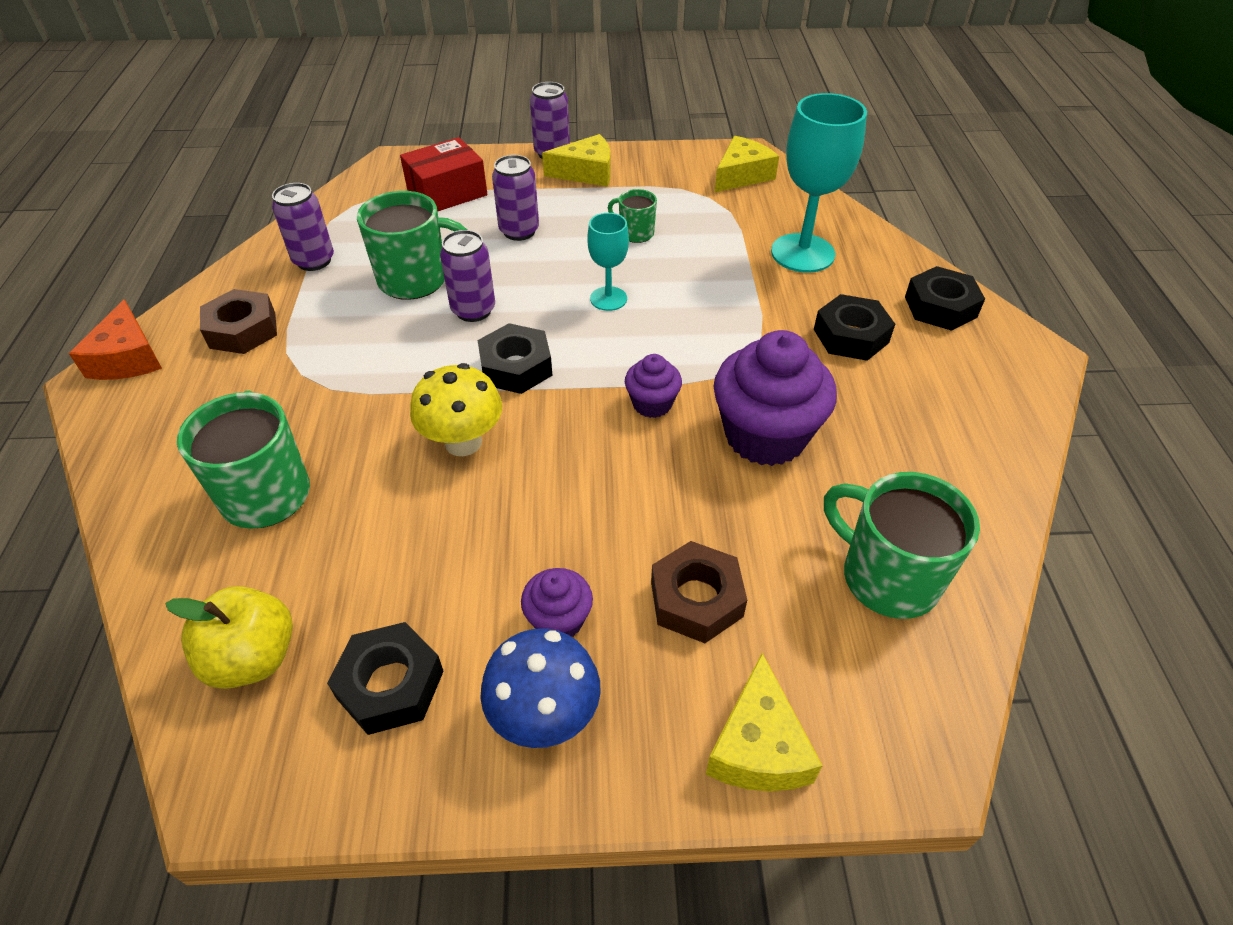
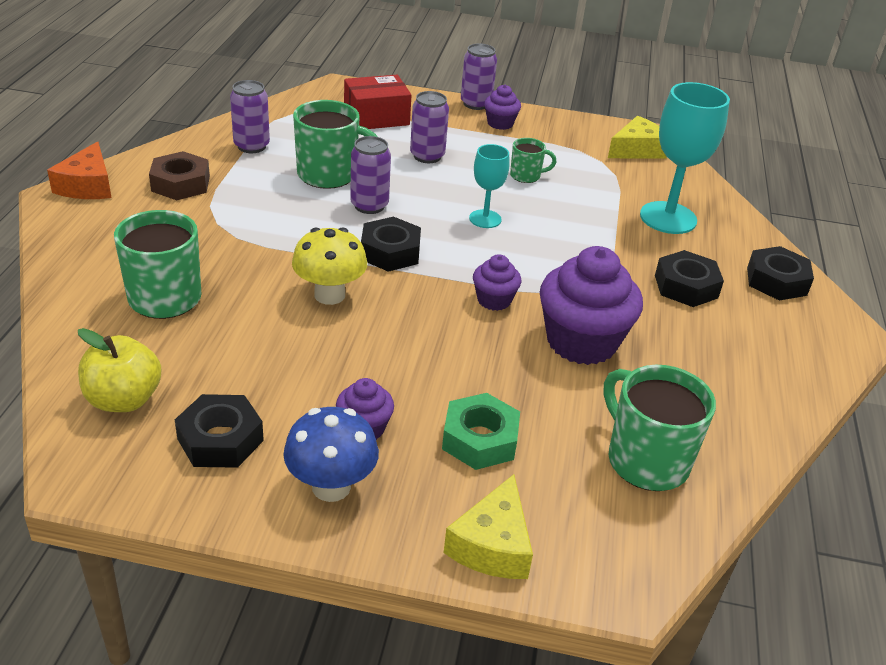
camera: 10 degrees right, 10 degrees down
(586, 172) = (500, 123): yellow cheese -> purple cupcake
(635, 233) = (526, 176): green mug -> green mug turned 135 degrees clockwise
(696, 599) = (479, 439): brown nut -> green nut

